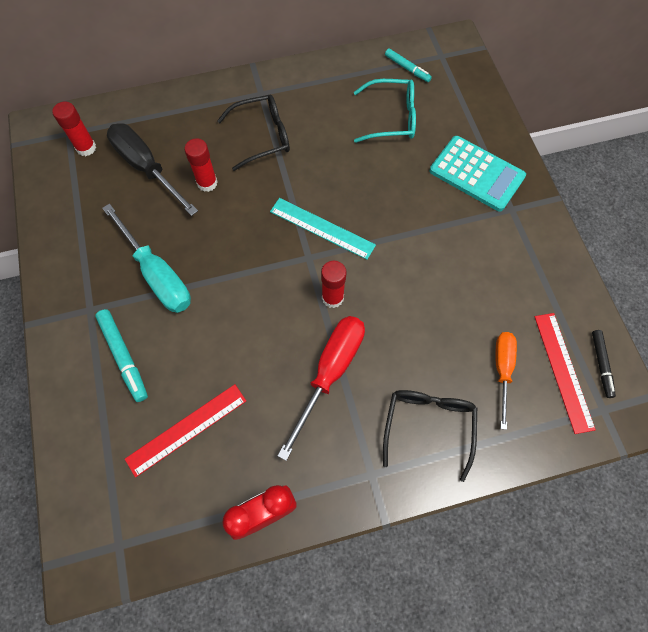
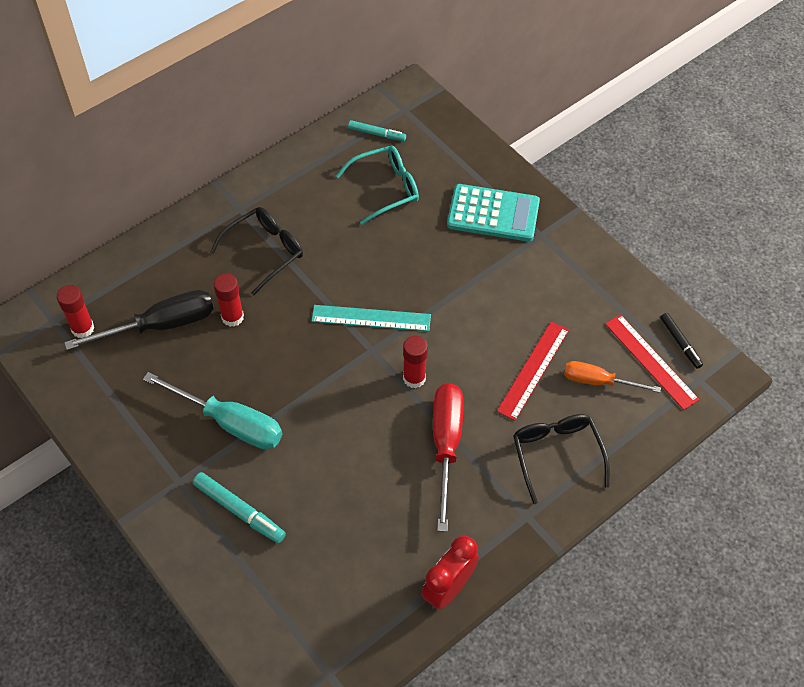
camera: 25 degrees left, 10 degrees down
(147, 168) = (160, 325): black screwdriver -> black screwdriver turned 135 degrees clockwise
(186, 429) = (337, 549): red ruler -> red ruler (533, 370)
(502, 370) = (598, 381): orange screwdriver -> orange screwdriver turned 60 degrees counterclockwise

